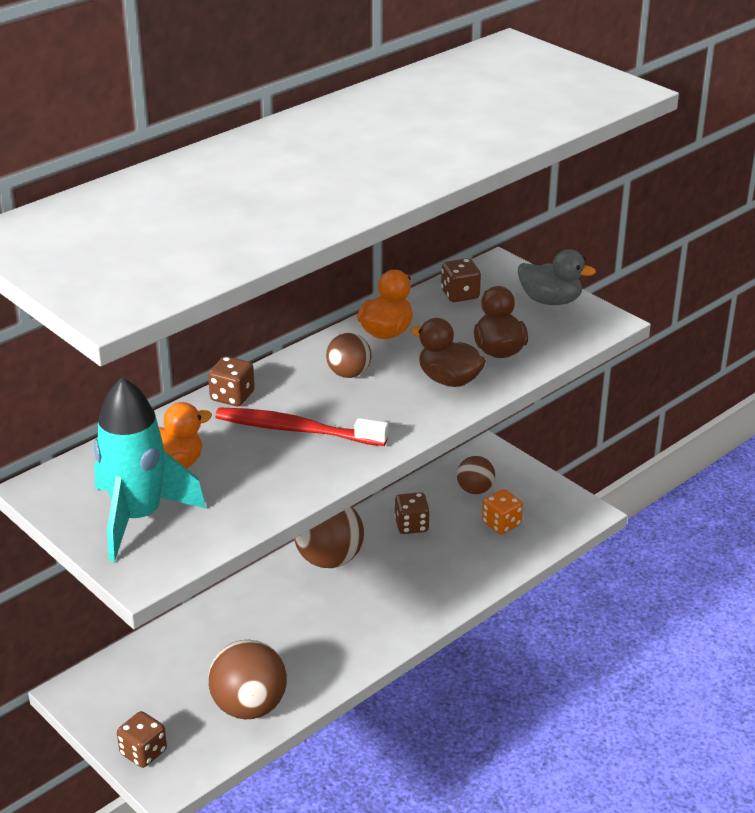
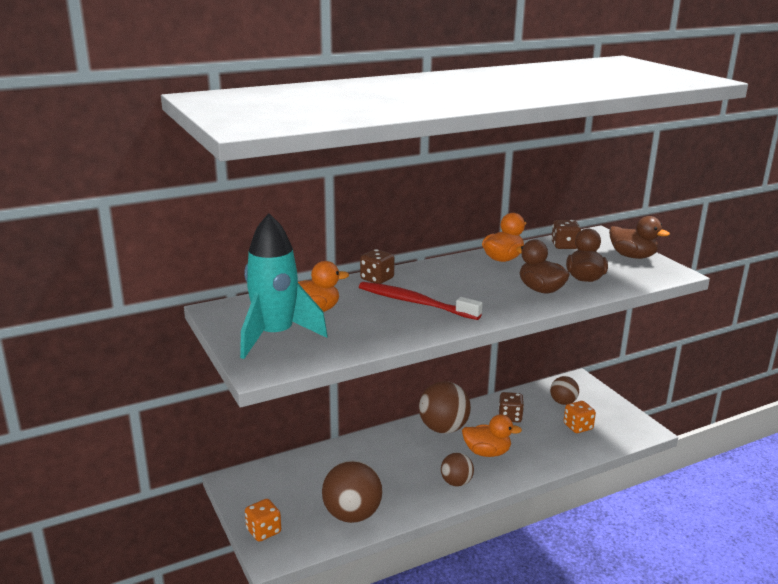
camera: 15 degrees right, 10 degrees down
(143, 752) = (263, 531): brown dice -> orange dice
(349, 374) = (466, 277): brown ball -> brown ball (456, 482)
(395, 584) = (487, 452): none -> orange duck
(550, 300) = (632, 256): grey duck -> brown duck

